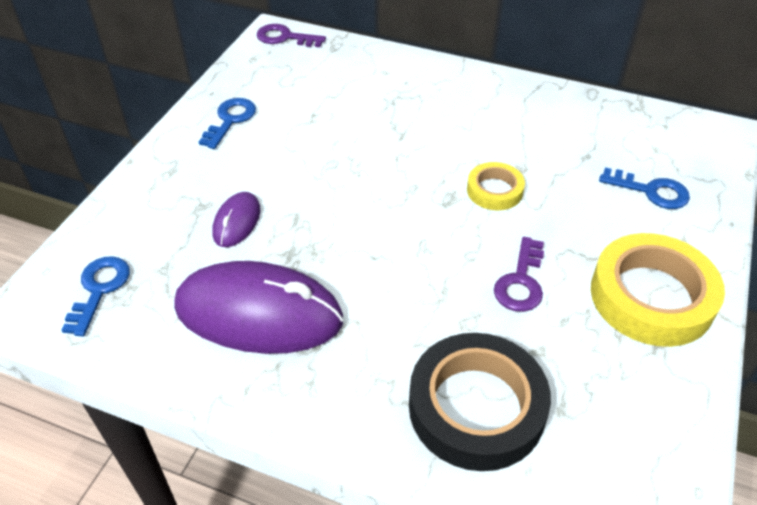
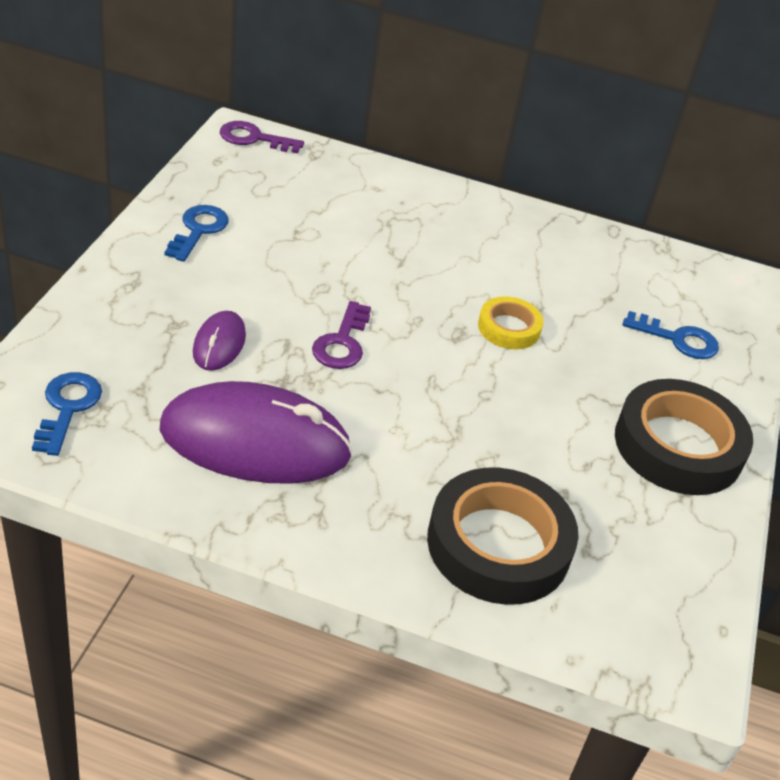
camera: 10 degrees left, 5 degrees down
(521, 281) = (540, 424): purple key -> purple key (342, 342)
(651, 296) = (678, 446): yellow tape -> black tape

